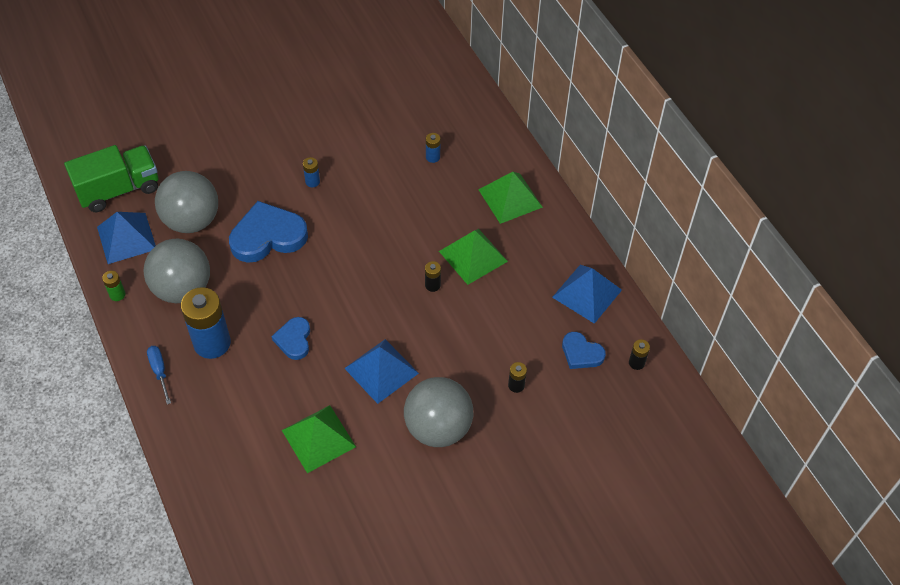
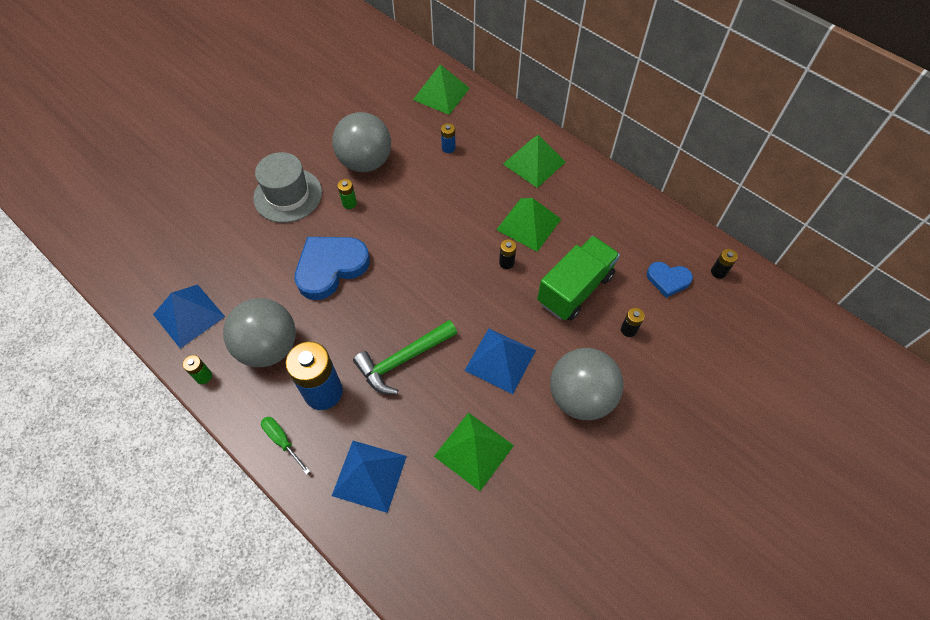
camera: 20 degrees left, 5 degrees up
(119, 190) = (161, 270): green truck -> green truck (575, 289)
(159, 371) = (282, 441): blue screwdriver -> green screwdriver
(192, 221) = (248, 277): grey ball -> grey ball (365, 162)
(259, 156) = (288, 195): none -> grey hat
(294, 340) = (403, 360): blue heart -> green hammer
(312, 182) = (349, 203): blue battery -> green battery
(453, 100) = (441, 93): none -> green pyramid
(587, 293) = (643, 225): blue pyramid -> blue pyramid (369, 475)

